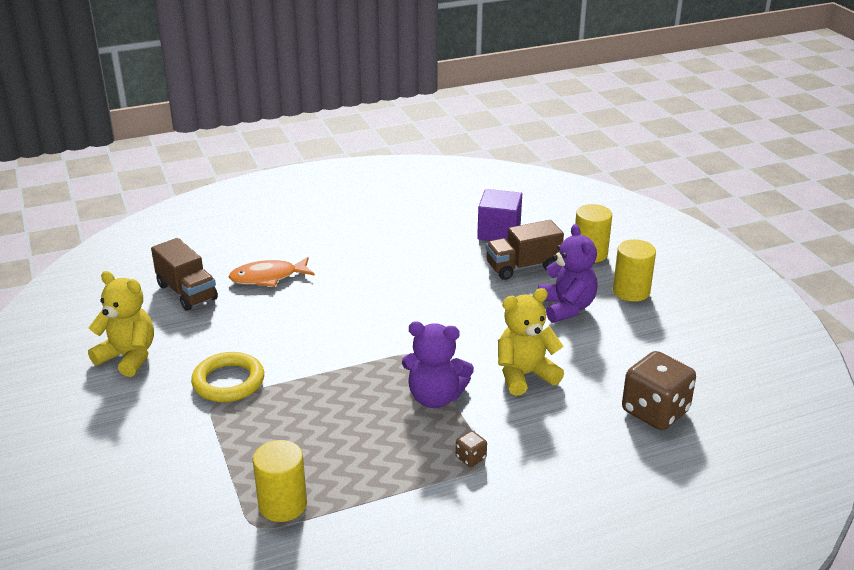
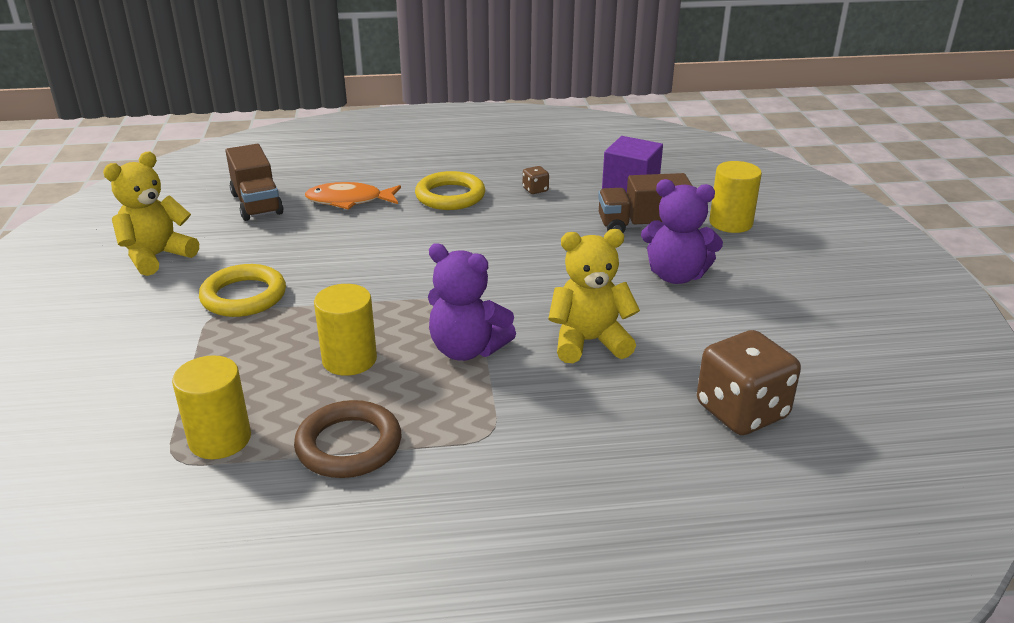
camera: 15 degrees right, 0 degrees up
(128, 357) = (157, 256): yellow teddy bear -> yellow teddy bear turned 90 degrees counterclockwise
(353, 260) = (450, 196): none -> yellow ring
(385, 490) = (349, 445): none -> brown ring
(471, 458) = (474, 426): brown dice -> brown dice (535, 190)
(566, 308) = (676, 275): purple teddy bear -> purple teddy bear turned 105 degrees clockwise
(631, 291) = (766, 269): yellow cylinder -> yellow cylinder (349, 360)

